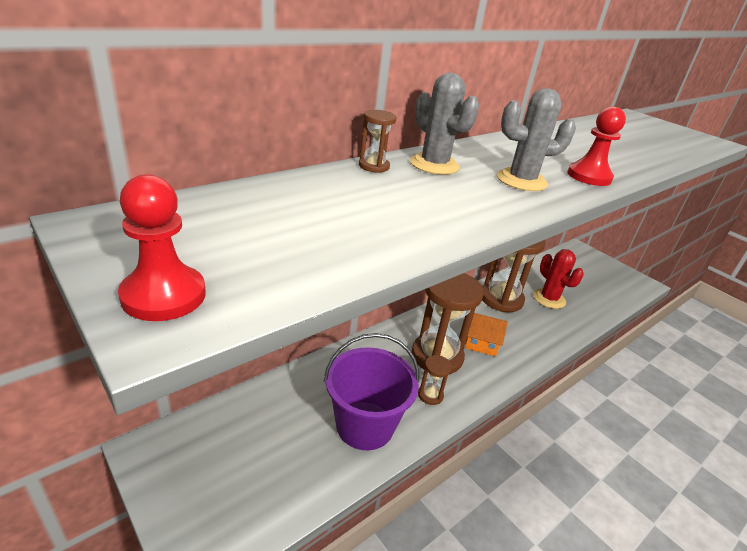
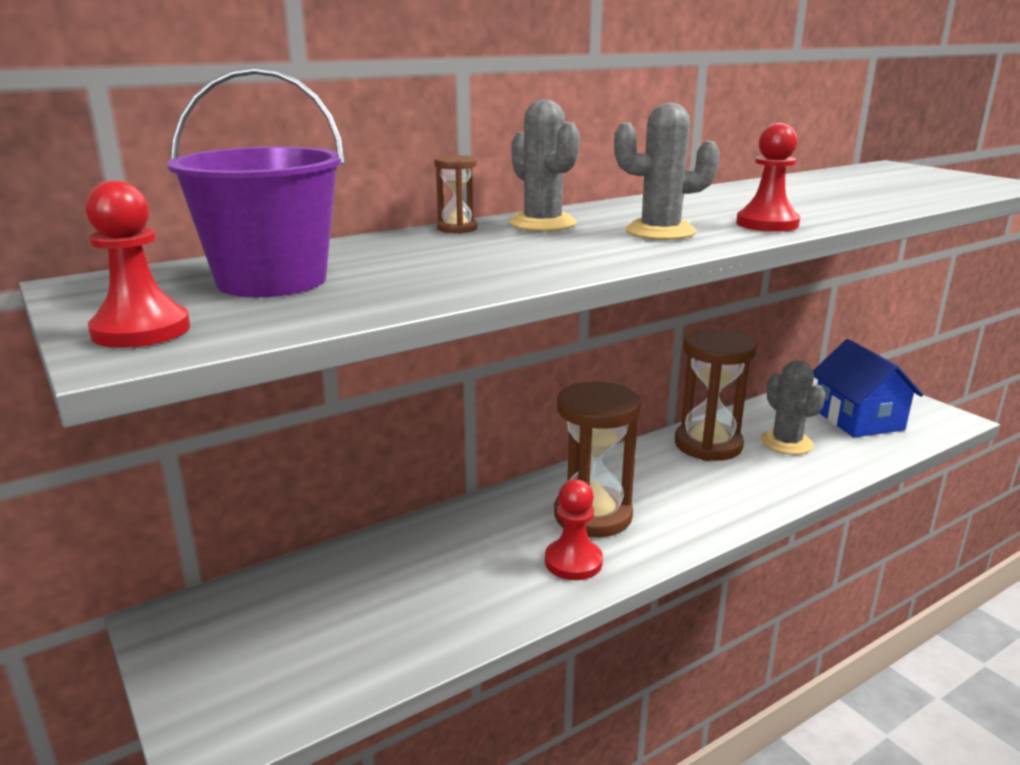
camera: 10 degrees right, 10 degrees down
(365, 425) = (468, 597): purple bucket -> purple bucket (272, 281)
(430, 395) = (573, 562): brown hourglass -> red pawn
(481, 343) = (665, 499): orange house -> none
(549, 299) = (786, 443): red cactus -> grey cactus
(588, 281) = (858, 419): none -> blue house

